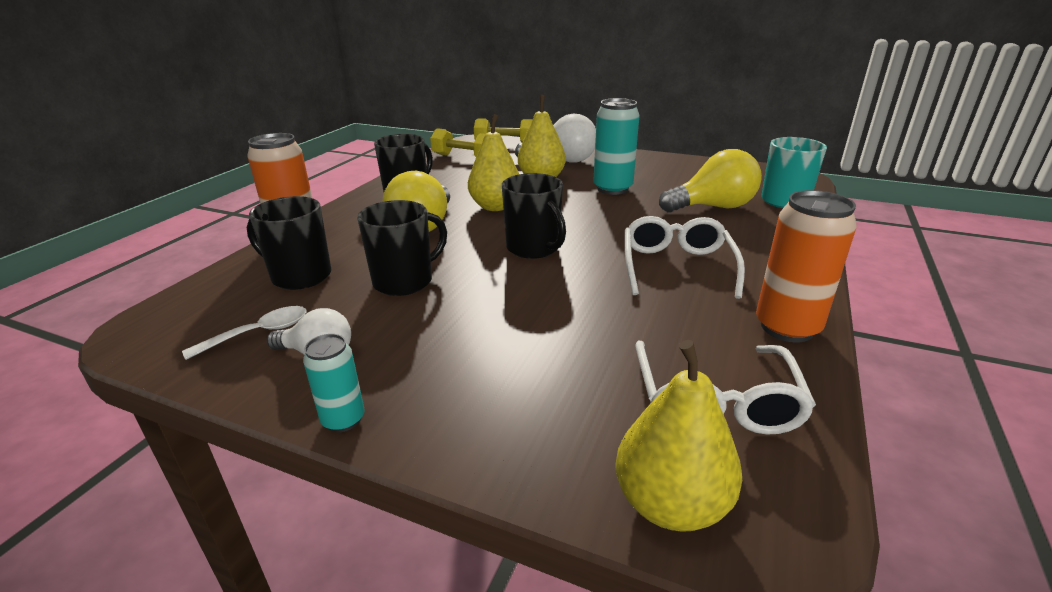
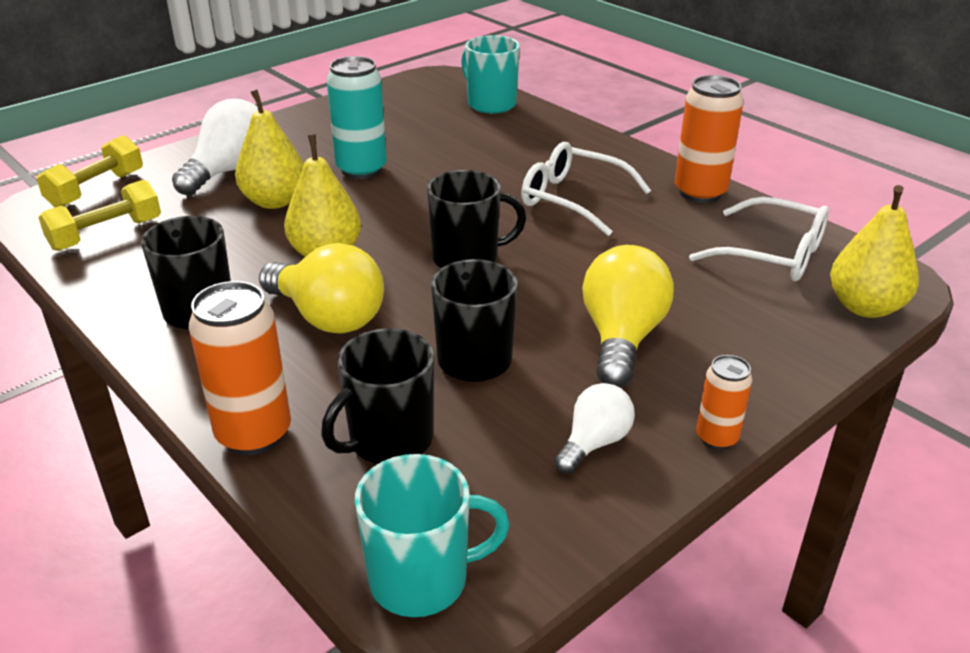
camera: 65 degrees left, 5 degrees up
(163, 320) = (422, 579): none -> turquoise mug
(258, 333) = (519, 486): white spoon -> none
(343, 420) = (717, 438): turquoise can -> orange can
(713, 207) = (469, 139): yellow light bulb -> yellow light bulb (621, 338)

